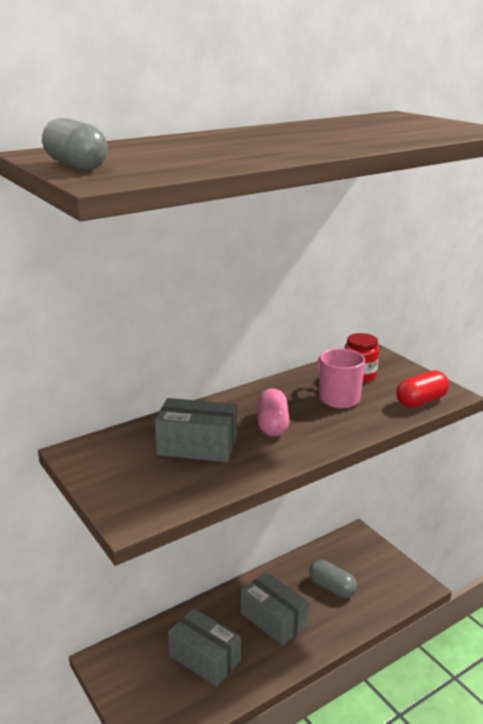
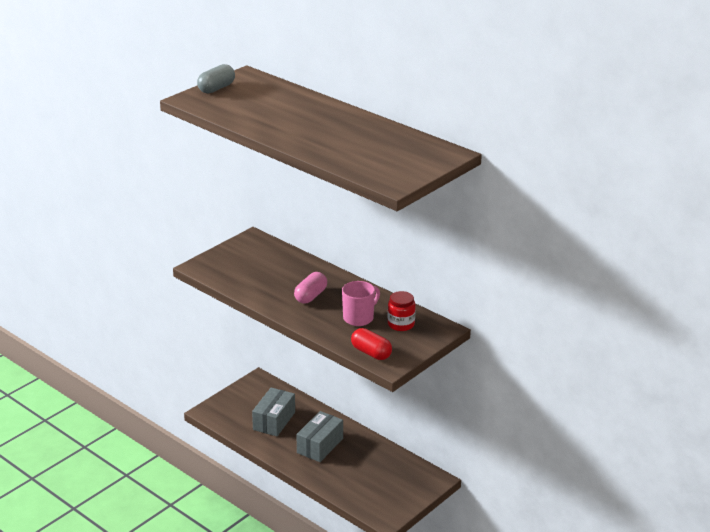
camera: 75 degrees right, 5 degrees up
(197, 446) = (274, 274): grey box -> none
(272, 425) = (311, 296): pink capsule -> pink capsule turned 45 degrees counterclockwise
(332, 587) = (364, 470): grey capsule -> none

